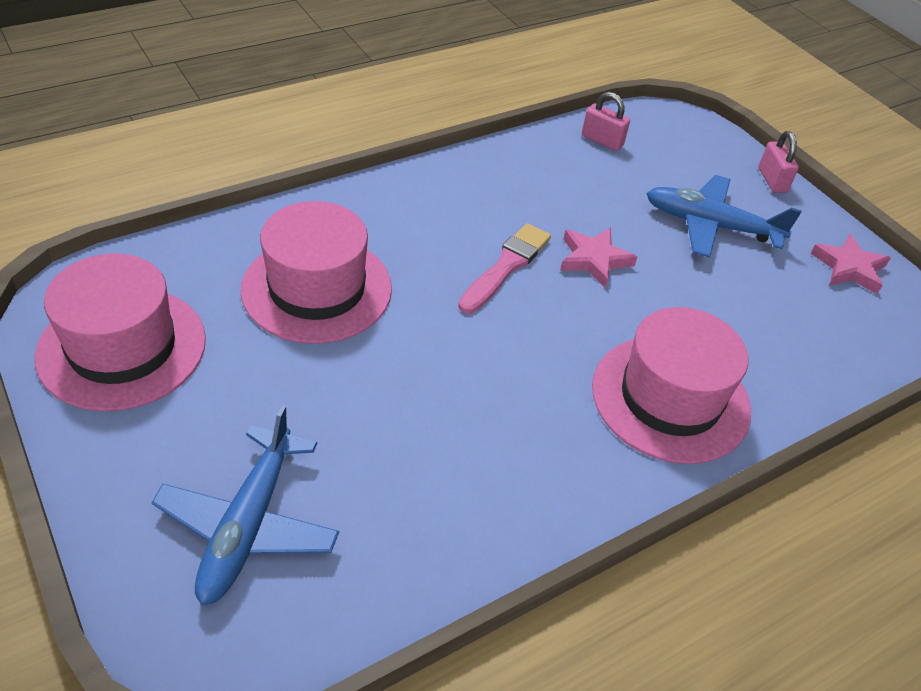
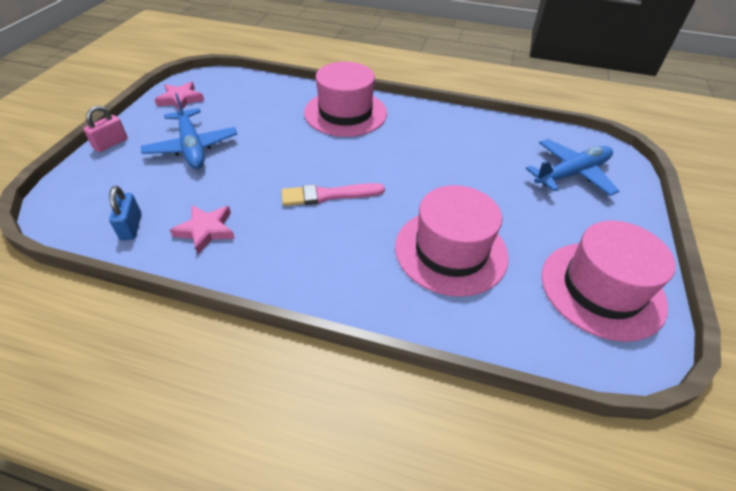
camera: 130 degrees left, 0 degrees up
(594, 259) = (279, 170): pink star -> pink star (206, 230)
(602, 140) = (131, 227): pink padlock -> blue padlock

